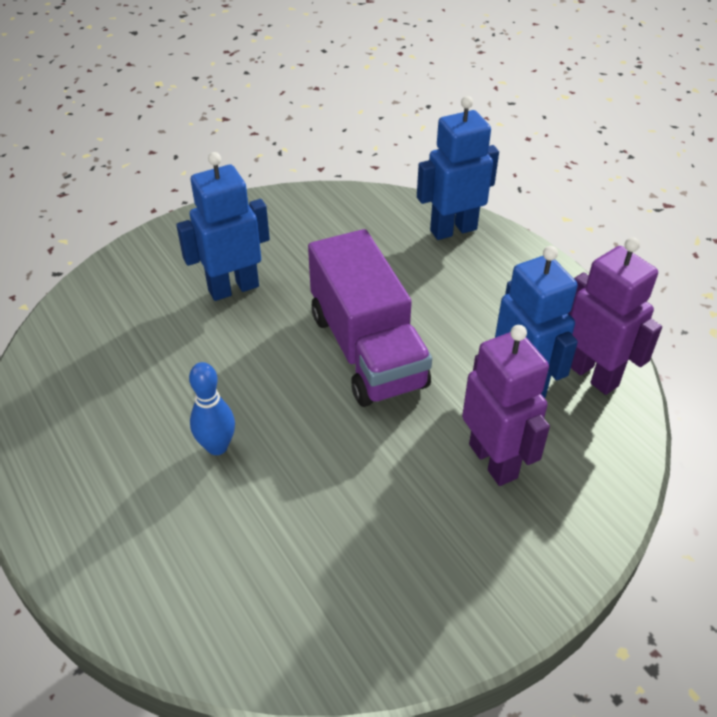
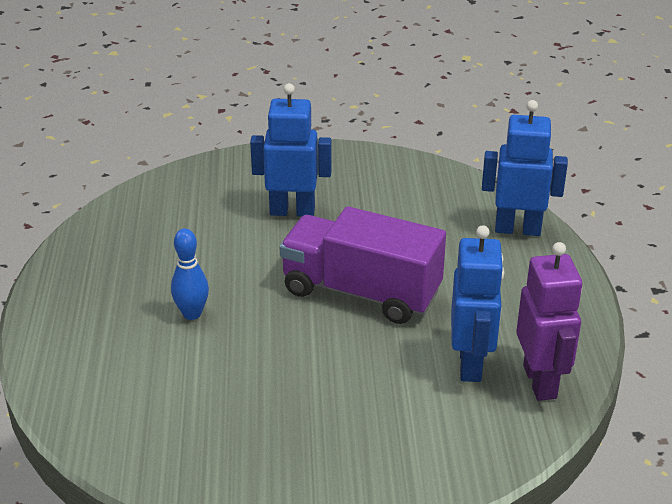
camera: 30 degrees right, 10 degrees down
(367, 349) = (361, 292): purple truck -> purple truck turned 105 degrees clockwise
(493, 461) = (395, 407): purple robot -> none

